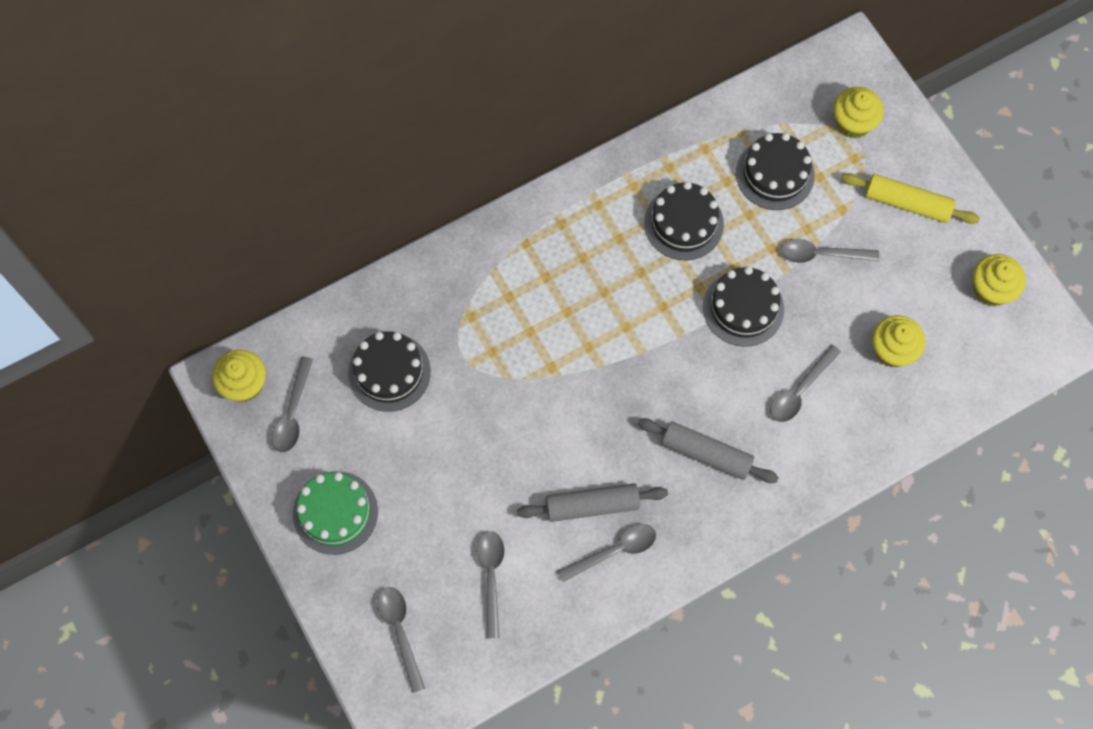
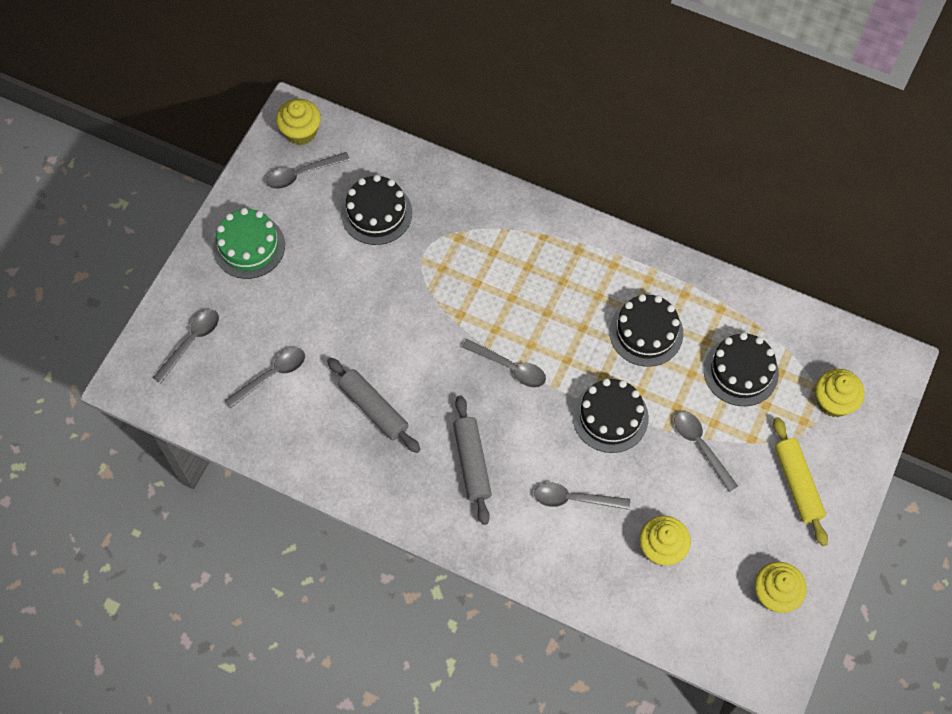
camera: 55 degrees right, 5 degrees down
(614, 551) = (349, 445): grey spoon -> grey spoon (510, 367)

